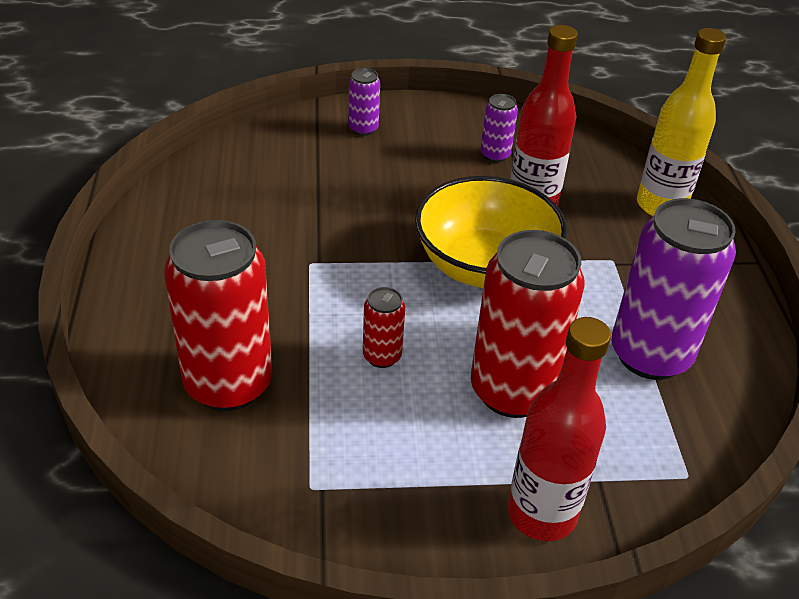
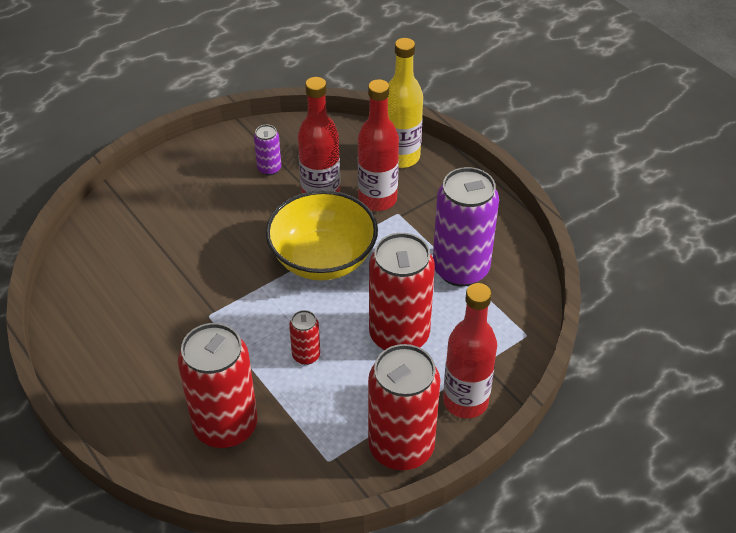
camera: 30 degrees left, 5 degrees up
(363, 129) = (161, 191): purple can -> none
(412, 523) = (401, 447): none -> red can
(598, 235) = (377, 199): none -> red bottle

